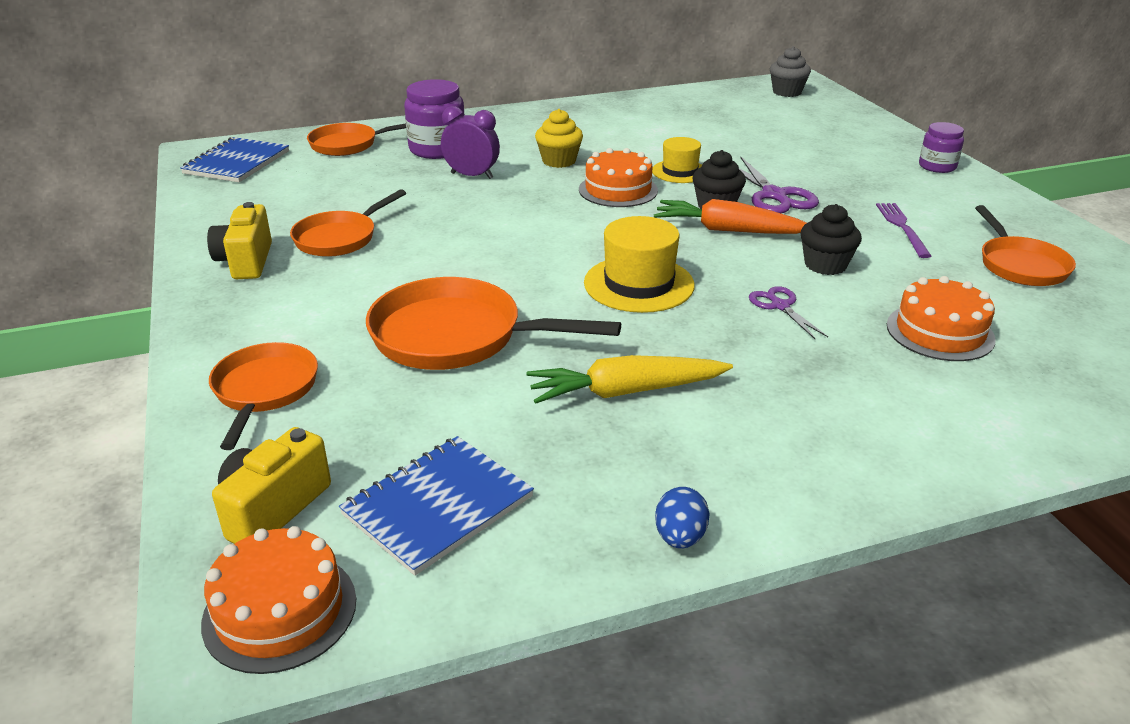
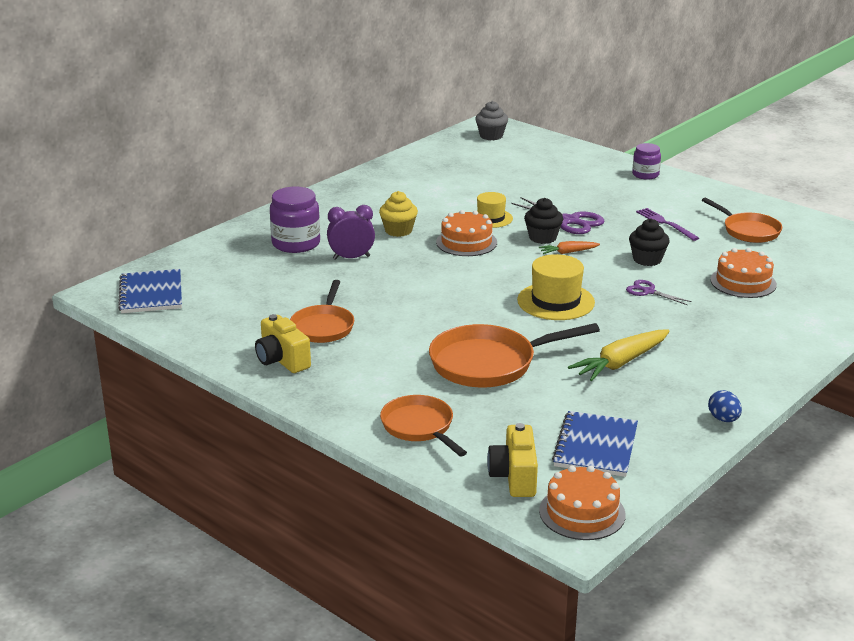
camera: 30 degrees left, 5 degrees down
(348, 145) = (219, 257): orange pan -> none
(728, 230) = (568, 252): orange carrot -> orange carrot, size x0.55

